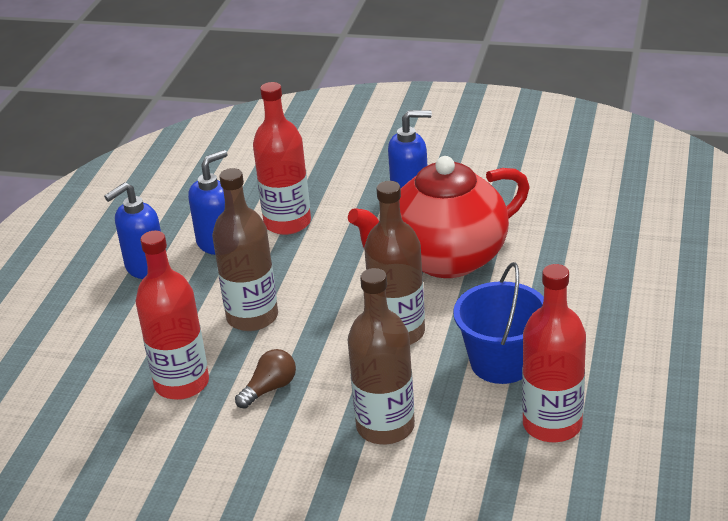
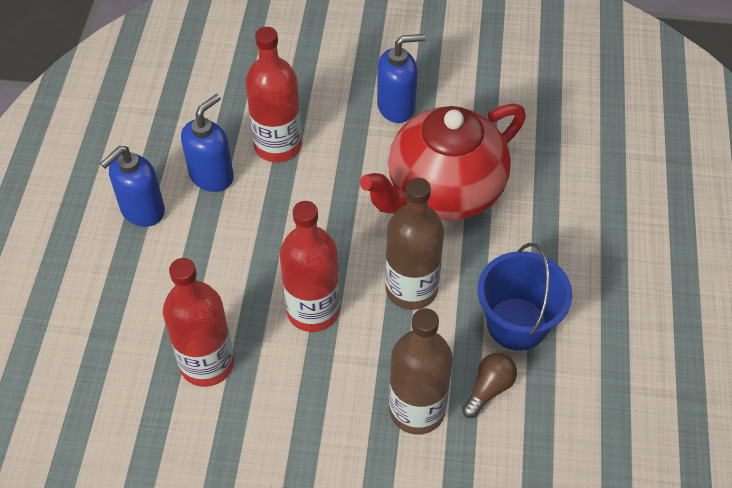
camera: 10 degrees left, 20 degrees up
(252, 317) = (263, 273): brown bottle -> none
(269, 389) = (296, 366): brown light bulb -> brown light bulb (489, 389)
(552, 424) = (574, 399): red bottle -> red bottle (313, 310)

